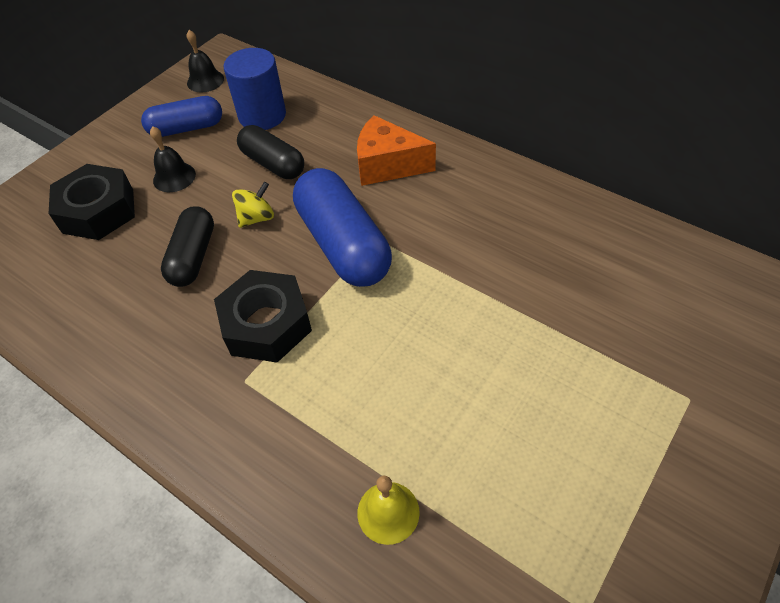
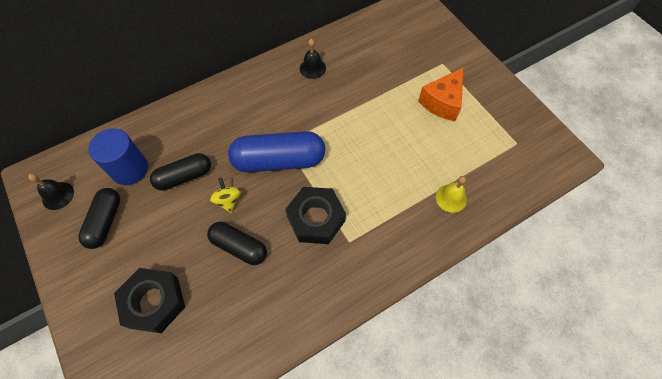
camera: 70 degrees left, 10 degrees up
(174, 177) = (154, 242): black bell -> black bell (312, 68)
(186, 128) = (105, 222): blue capsule -> black capsule
(387, 165) = (230, 116): orange cheese -> orange cheese (442, 102)

